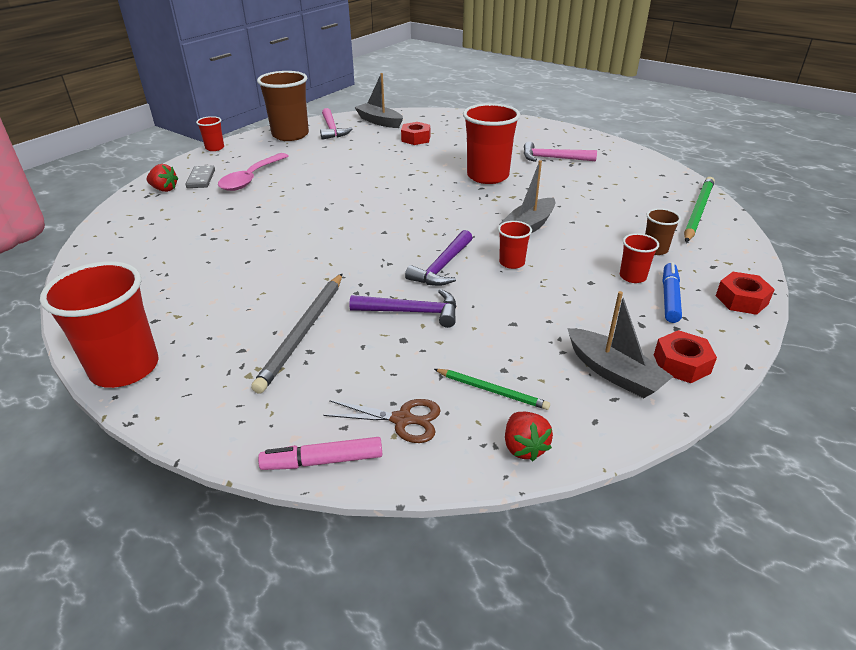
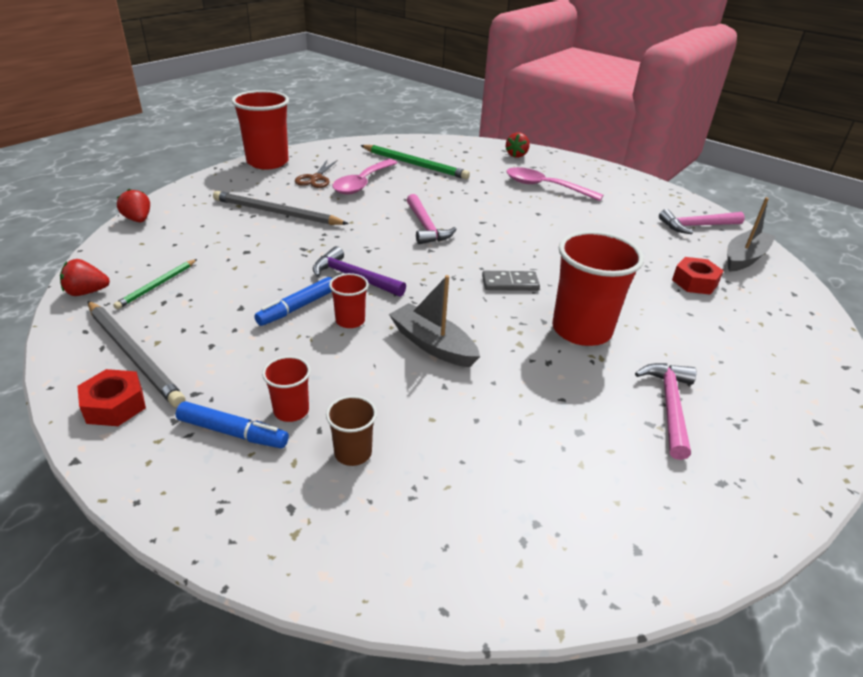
camera: 90 degrees right, 0 degrees up
(201, 179) = (540, 167): grey domino -> grey domino (510, 283)
(215, 148) = (613, 169): red cup -> none
(222, 279) = (362, 183): none -> pink spoon
(290, 135) = (666, 203): brown cup -> none
(323, 461) = (138, 219): pink marker -> red strawberry
(337, 235) = (426, 226): none -> pink hammer
(403, 420) = (153, 247): brown scissors -> brown scissors (315, 179)
(411, 312) = (283, 257): purple hammer -> none
(502, 291) = (297, 307): none -> blue marker
(614, 372) = (134, 355): grey boat -> grey pencil
(698, 211) = (474, 555): green pencil -> green pencil (415, 164)
(741, 300) = (196, 508): red nut -> none

